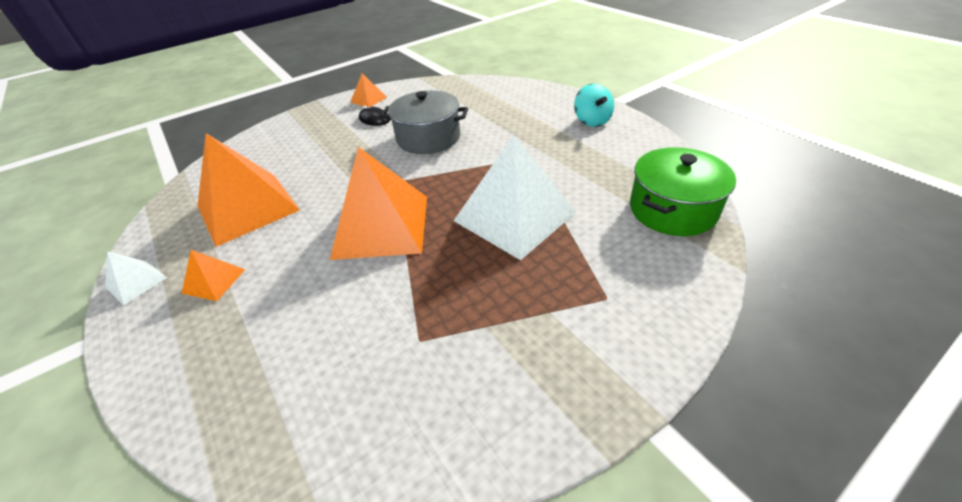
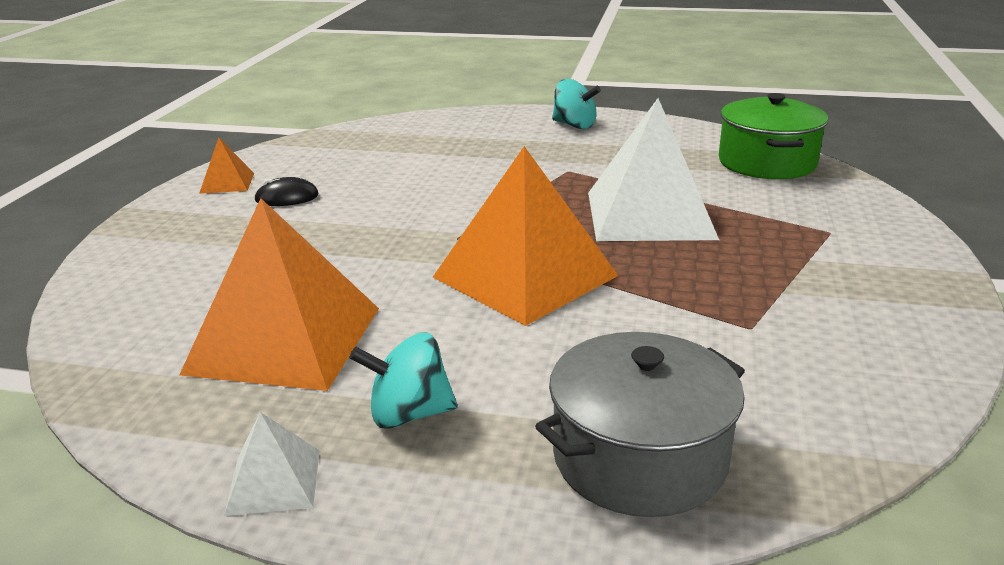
camera: 45 degrees left, 15 degrees down
(214, 281) = (409, 414): orange pyramid -> turquoise spinning top
(428, 138) = (412, 191): grey pot -> grey pot (639, 458)

